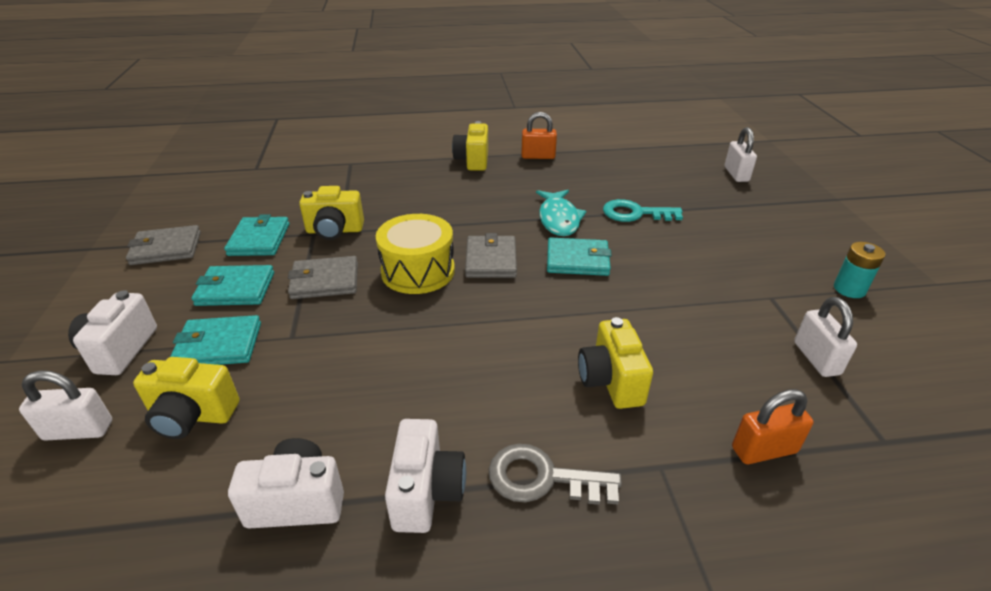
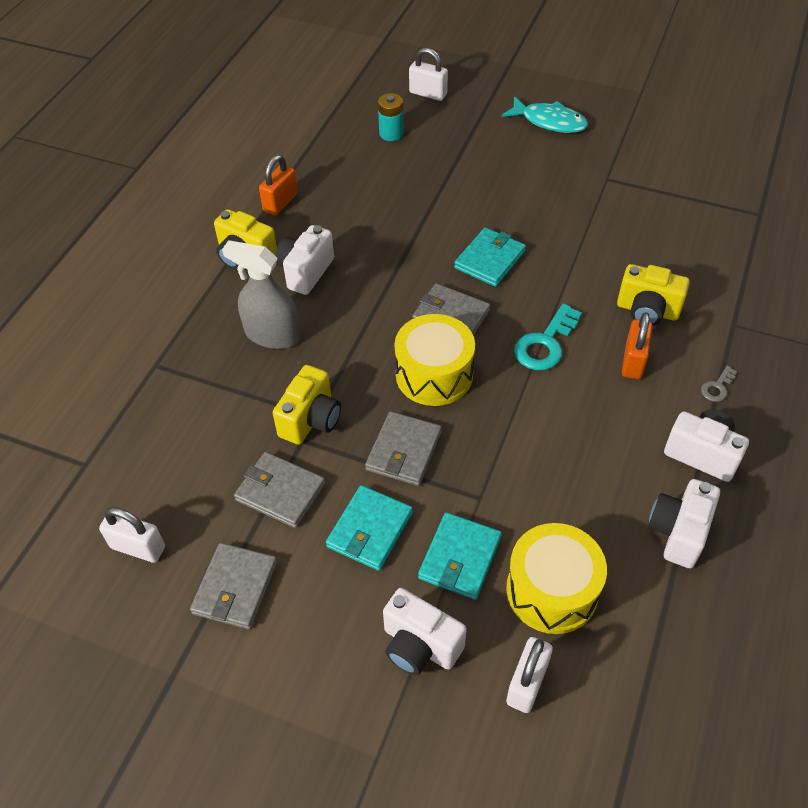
camera: 60 degrees left, 15 degrees up
(193, 416) = (552, 590): yellow camera -> yellow drum
(259, 239) = (280, 492): turquoise wallet -> grey wallet
(407, 192) = (272, 335): none -> grey spray bottle
(479, 185) = (305, 272): none -> white camera
(542, 478) = (717, 387): grey key -> grey key, size x0.52
(558, 219) = (416, 242): turquoise fish -> turquoise fish (549, 122)
(635, 213) = (443, 189): turquoise key -> turquoise key (545, 344)
(764, 450) = (742, 269): orange padlock -> orange padlock (633, 361)
(816, 358) = (680, 197): white padlock -> white padlock (138, 547)
(849, 289) = (622, 135): turquoise battery -> turquoise battery (391, 133)

